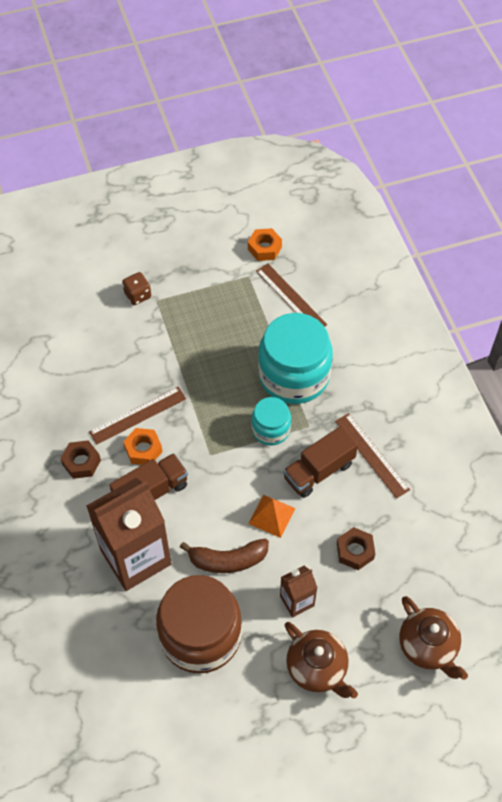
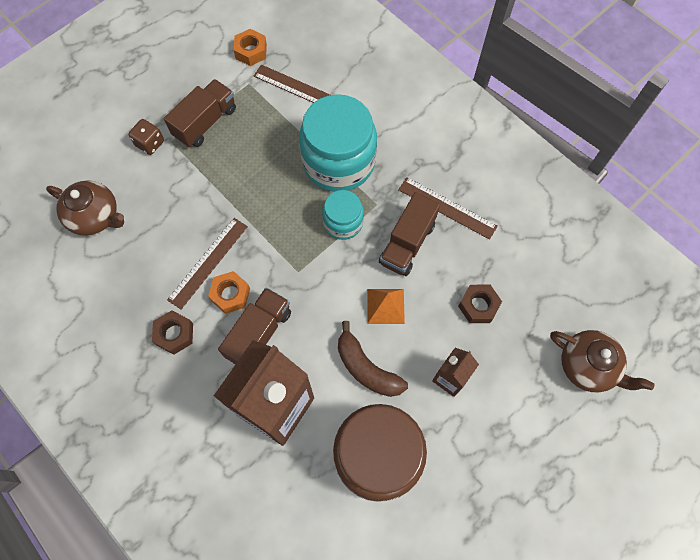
camera: 25 degrees left, 10 degrees up
(193, 295) = (205, 122): none -> brown truck
(228, 560) = (366, 368): brown banana -> brown banana turned 75 degrees clockwise
(317, 668) = (501, 435): brown teapot -> brown teapot (95, 217)

